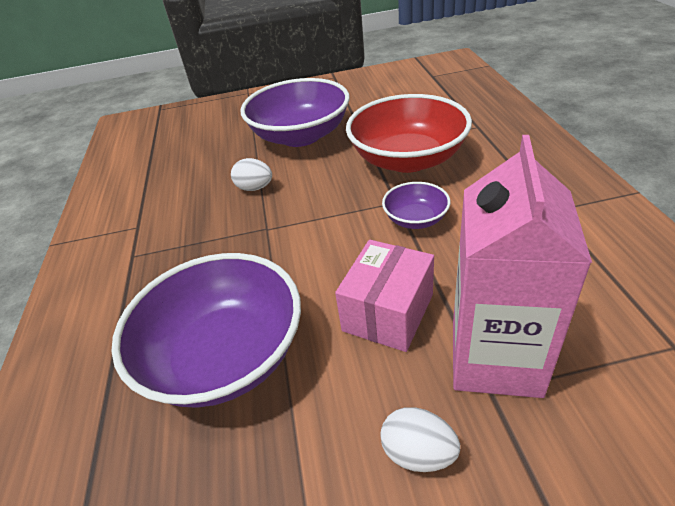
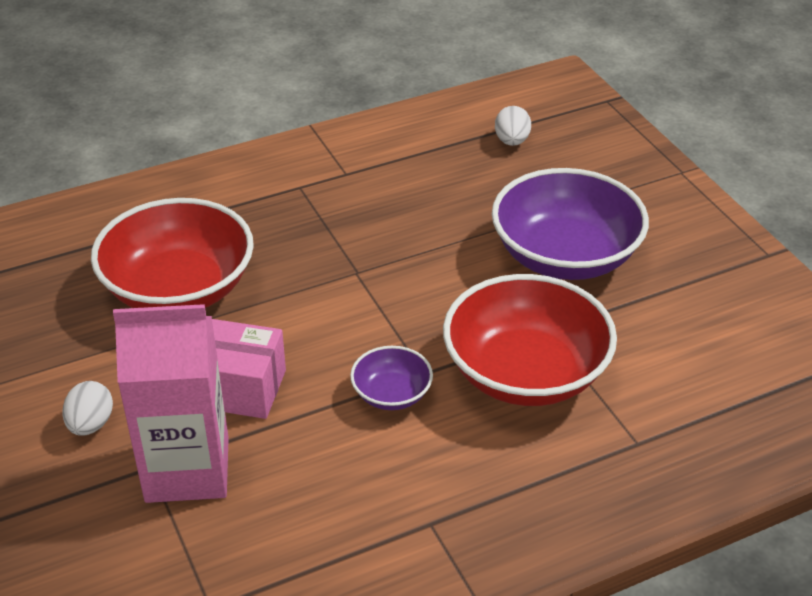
camera: 70 degrees right, 0 degrees up
(224, 355) = (179, 289): purple bowl -> red bowl
(255, 188) = (432, 243): white egg -> white egg (511, 141)

